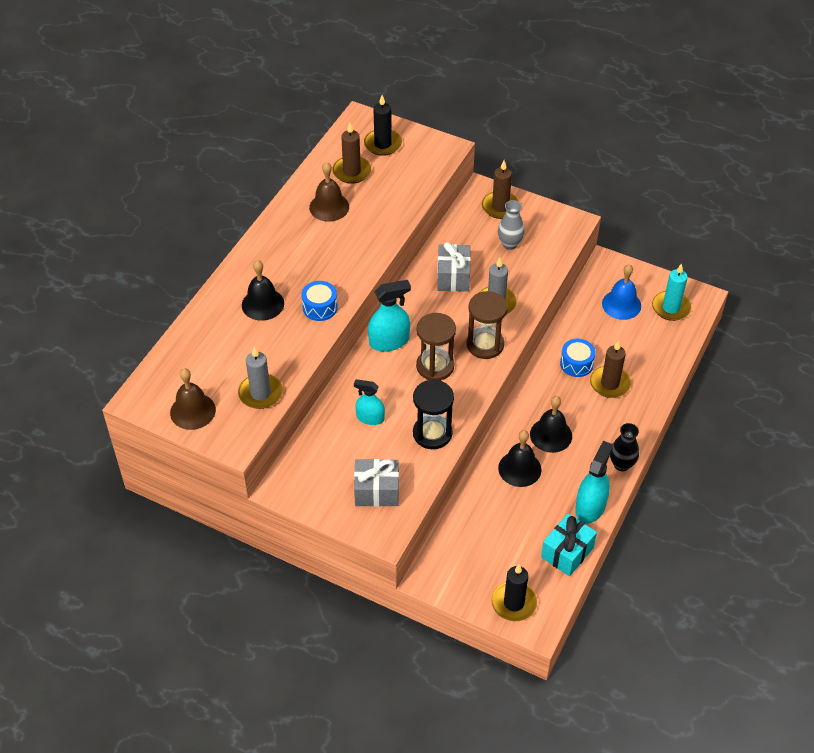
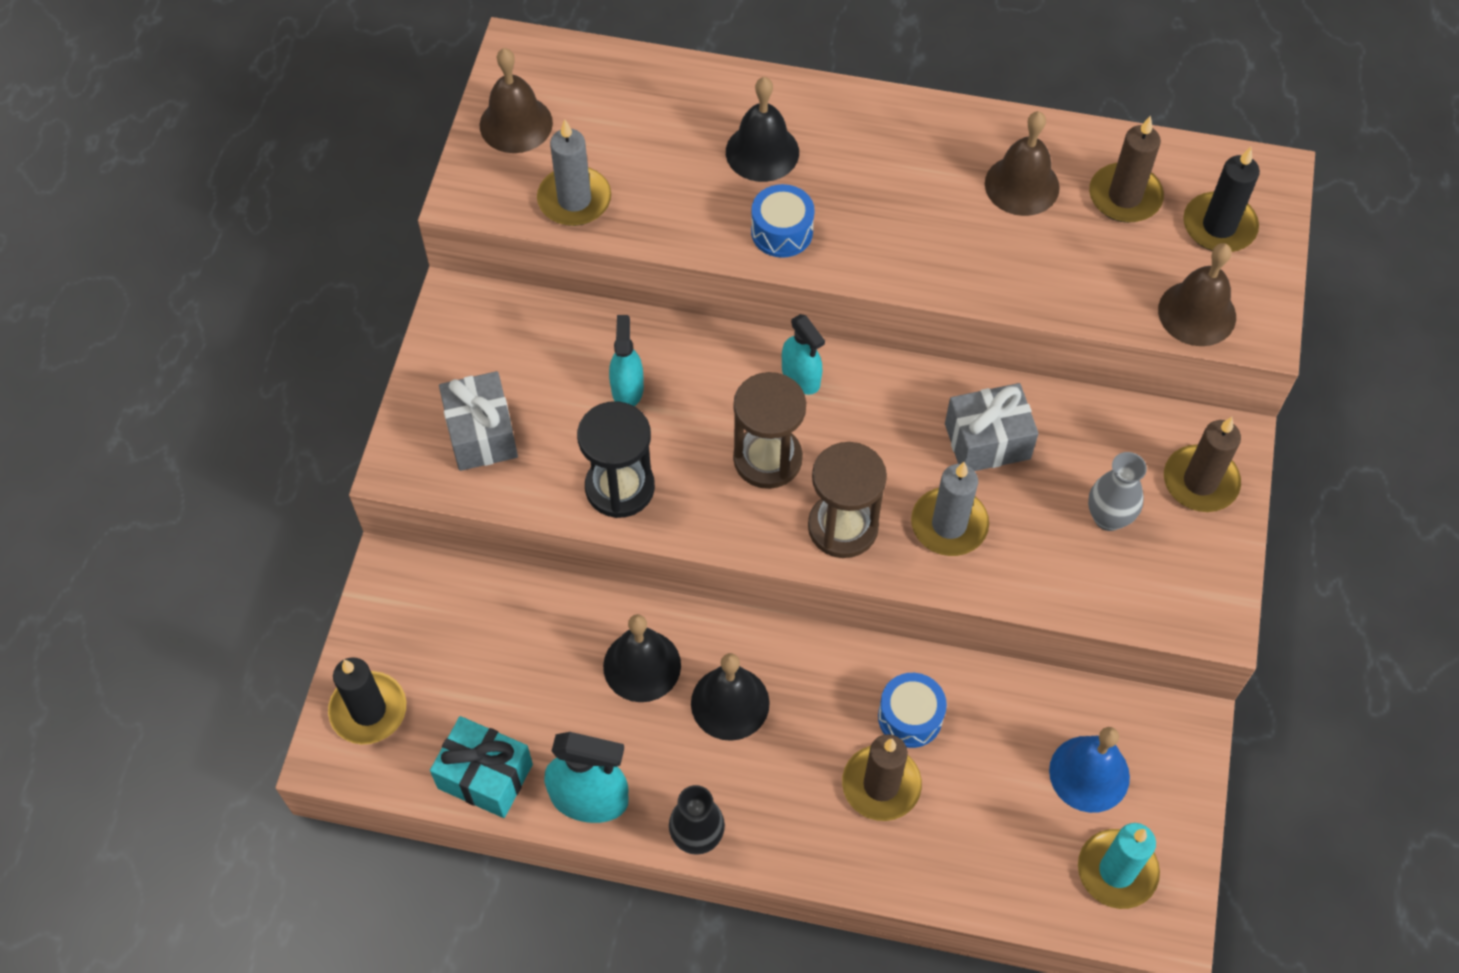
camera: 75 degrees right, 10 degrees up
(389, 341) = (801, 376): turquoise spray bottle -> turquoise spray bottle, size x0.66
(429, 165) = (1197, 313): none -> brown bell

